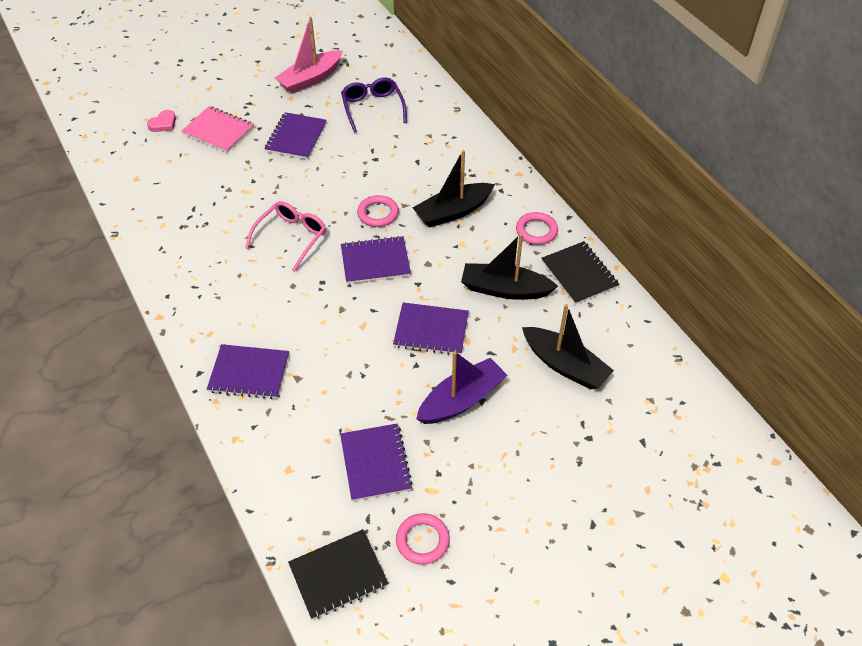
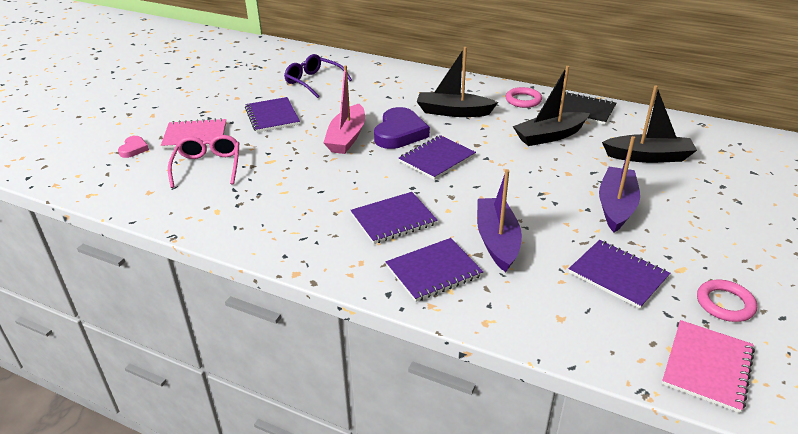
camera: 35 degrees left, 15 degrees down
(291, 237) = (349, 172): pink glasses -> pink glasses (208, 166)
(310, 79) = (240, 83): pink boat -> pink boat (347, 137)
(325, 374) = (497, 241): none -> purple boat
(338, 575) = (707, 367): black notebook -> pink notebook
(378, 213) = (399, 133): pink ring -> purple heart
(431, 330) = (535, 178): purple notebook -> purple notebook (393, 219)
(453, 212) = (453, 112): black boat -> black boat turned 75 degrees clockwise

